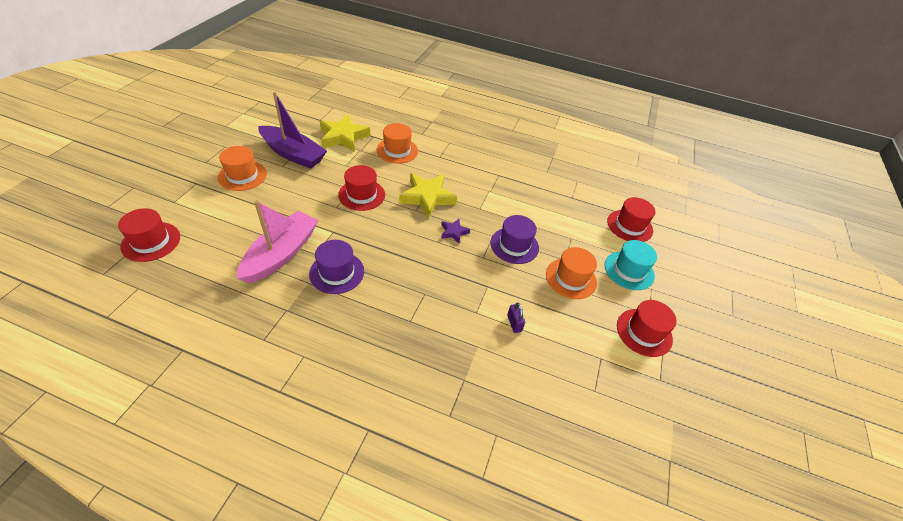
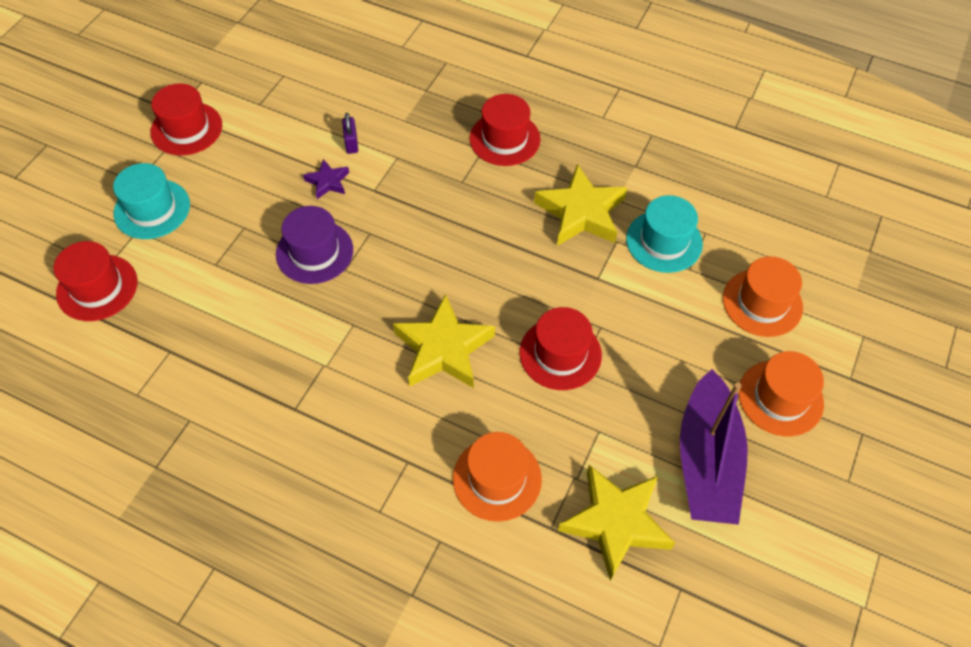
camera: 170 degrees left, 10 degrees up
(151, 241) = (852, 262): red hat -> red hat (504, 139)
(281, 254) = (664, 241): pink boat -> turquoise hat
(293, 154) = (707, 461): purple boat -> purple boat turned 120 degrees counterclockwise
(337, 272) = (581, 212): purple hat -> yellow star
(454, 232) = (407, 276): purple star -> purple star (328, 182)
(571, 278) = (248, 199): orange hat -> orange hat (762, 303)

